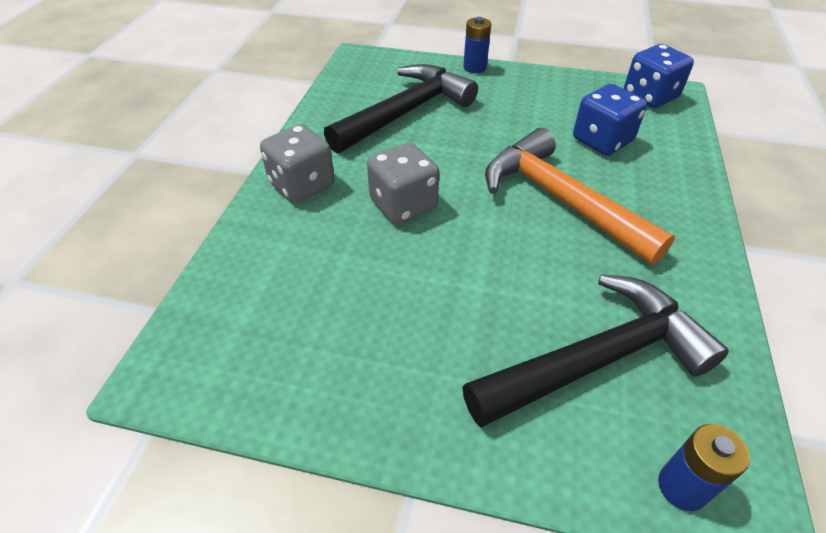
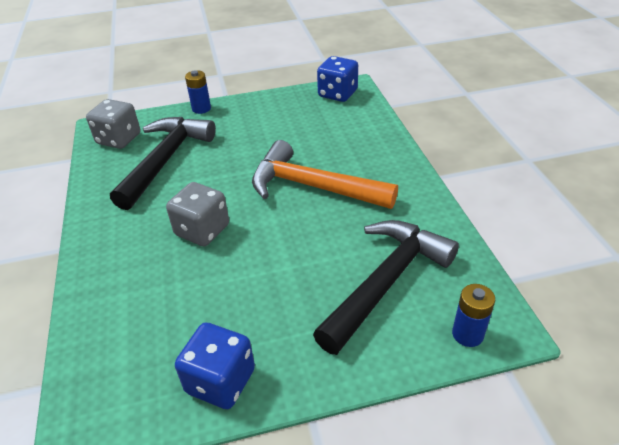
camera: 25 degrees left, 5 degrees down
(302, 185) = (111, 244): grey dice -> grey dice (119, 139)
(602, 140) = (320, 135): blue dice -> blue dice (220, 381)

